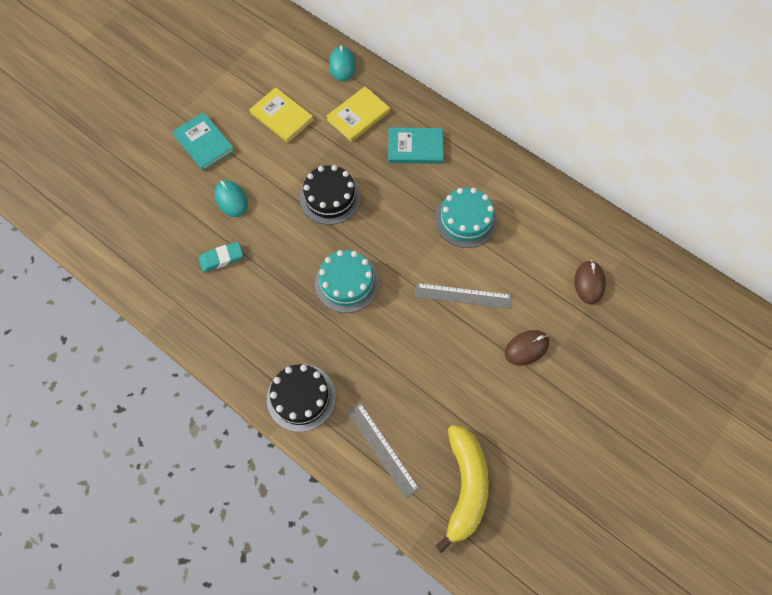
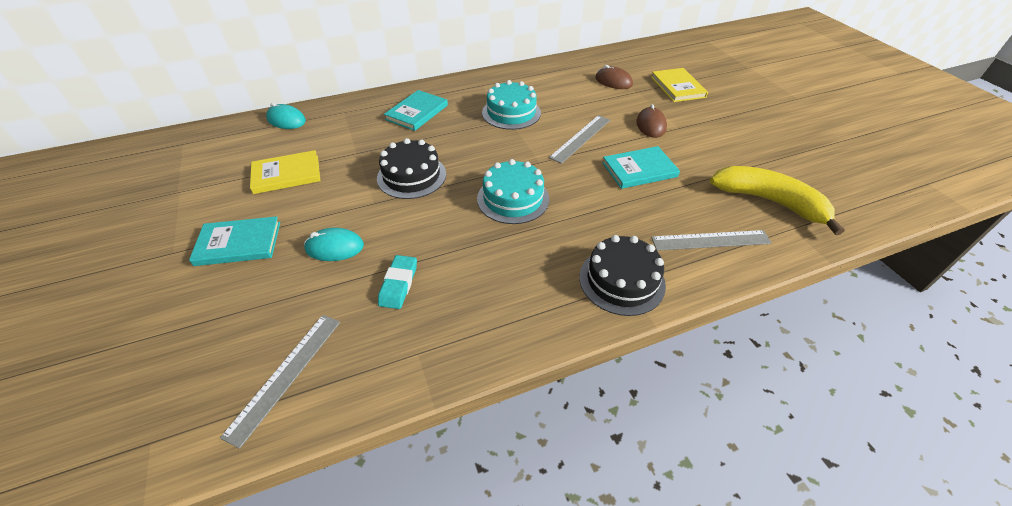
camera: 60 degrees left, 20 degrees down
(129, 244) = (285, 375): none -> grey ruler
(358, 116) = (348, 130): yellow book -> yellow book (678, 87)
(445, 363) = (639, 170): none -> turquoise book

